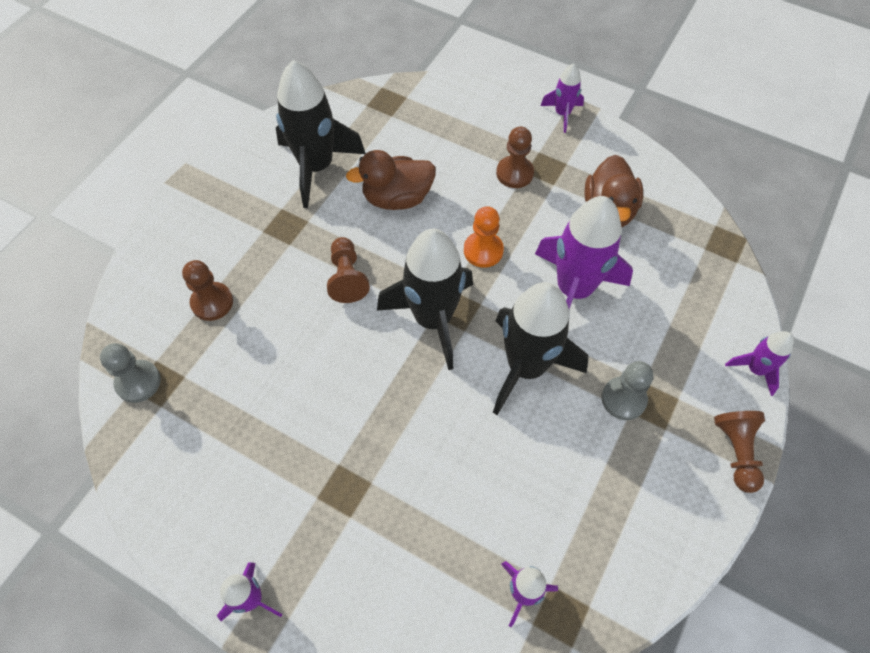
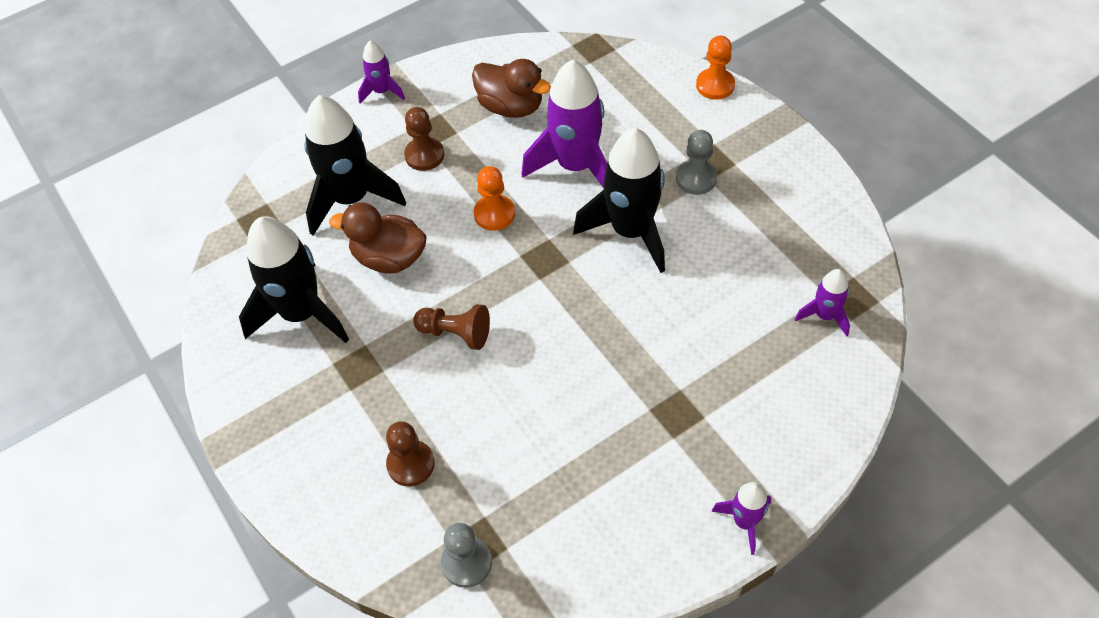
camera: 60 degrees left, 5 degrees down
(397, 198) = (389, 258): brown duck -> brown duck turned 90 degrees clockwise
(433, 319) = (544, 281): black rocket -> black rocket (351, 199)
(736, 452) = (775, 130): brown pawn -> none
(755, 369) = (715, 85): purple rocket -> orange pawn

